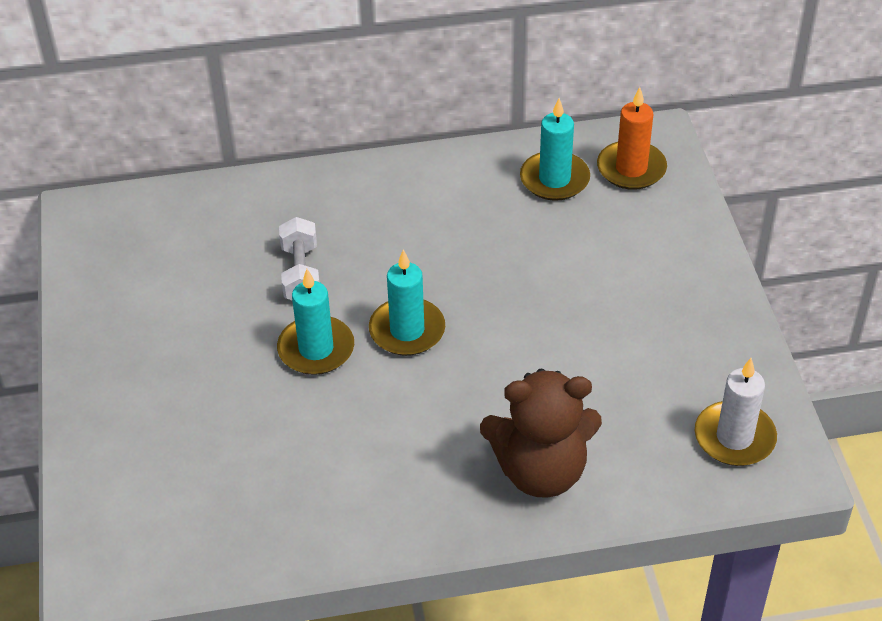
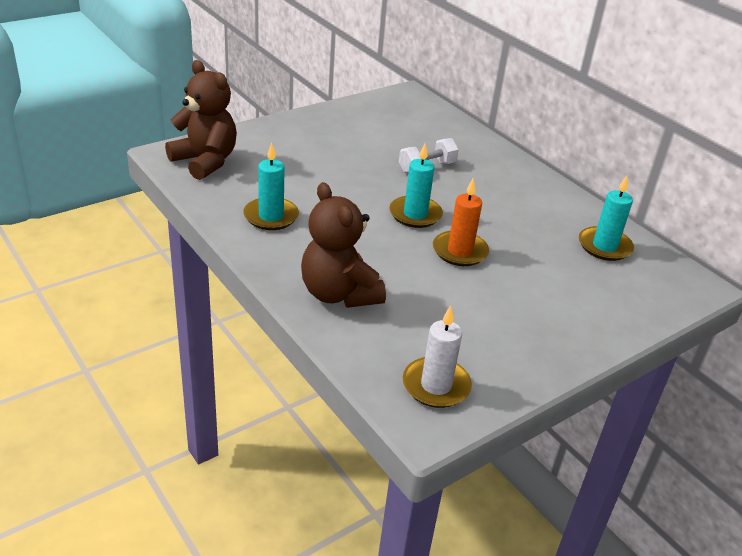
camera: 60 degrees right, 10 degrees down
(145, 532) = (205, 161): none -> brown teddy bear
(316, 349) = (373, 185): turquoise candle -> turquoise candle (271, 216)
(631, 168) = (653, 279): orange candle -> orange candle (460, 251)

